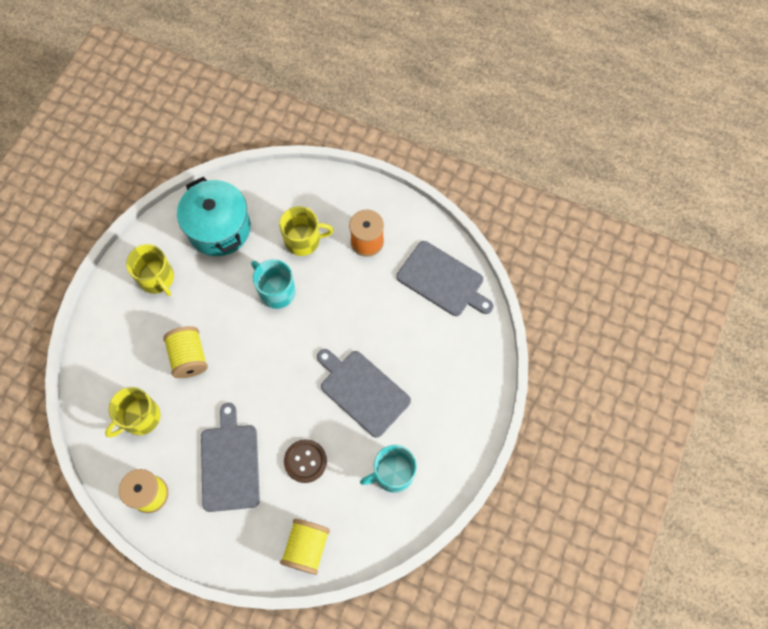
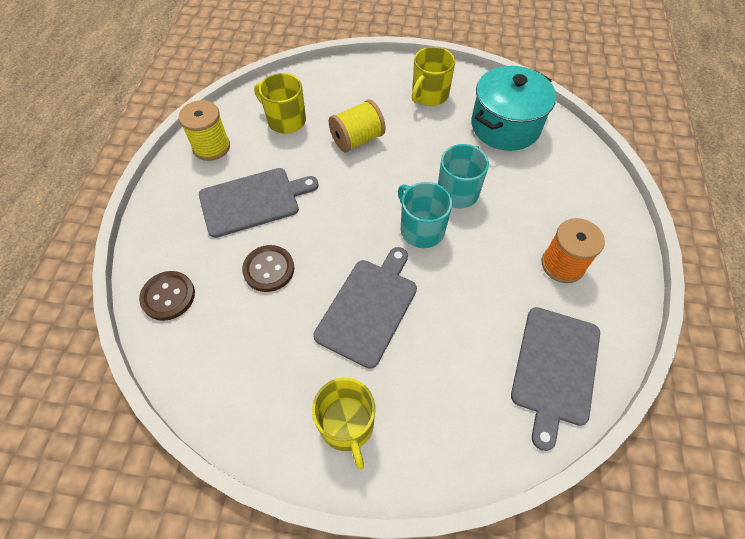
camera: 75 degrees right, 10 degrees down
(303, 240) = (530, 201): yellow mug -> yellow mug (347, 425)
(307, 548) = (168, 296): yellow spool -> brown button
(392, 473) = (271, 369): turquoise mug -> turquoise mug (421, 229)

